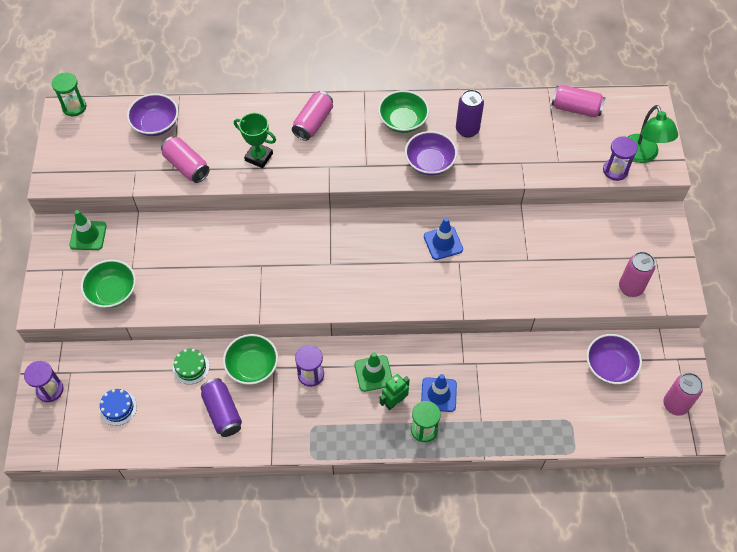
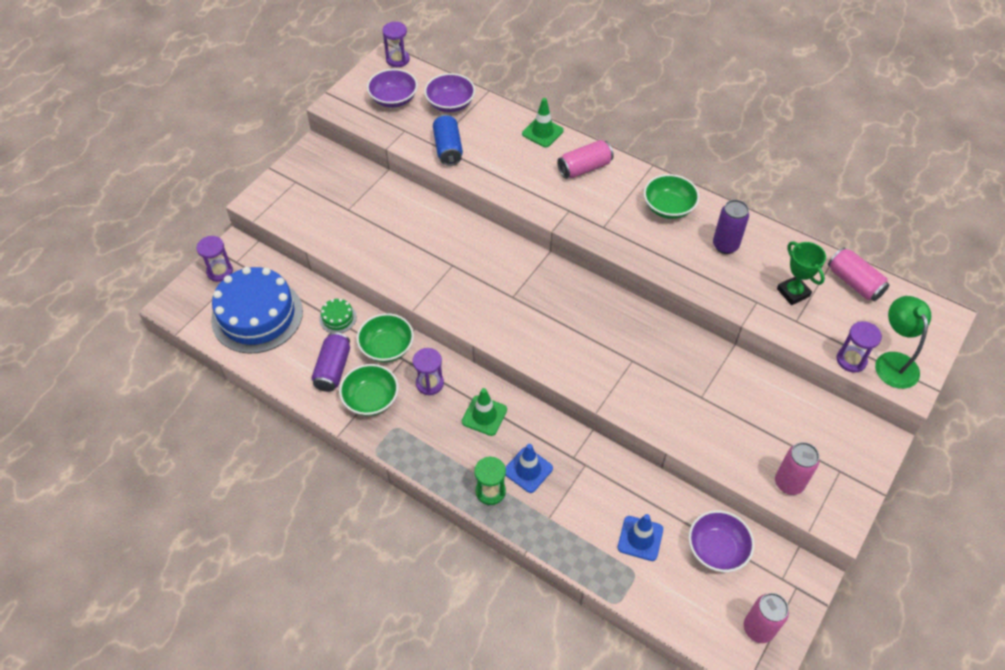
camera: 35 degrees right, 5 degrees down
(74, 107) = (397, 59): green hourglass -> purple hourglass
(88, 235) = (335, 166): green traffic cone -> green traffic cone (542, 132)
(112, 292) = (318, 219): green bowl -> green bowl (371, 399)
(118, 408) = (257, 315): blue cake -> blue cake, size x2.44
(186, 166) = (448, 148): pink can -> blue can
(259, 157) = (514, 171): green trophy -> green trophy (793, 292)
(394, 402) = (483, 451): green robot -> none
(430, 162) = (665, 255): purple bowl -> purple bowl (393, 99)
(443, 243) = (630, 336): blue traffic cone -> blue traffic cone (640, 538)
(642, 155) = (893, 362): green lamp -> green lamp turned 150 degrees clockwise

